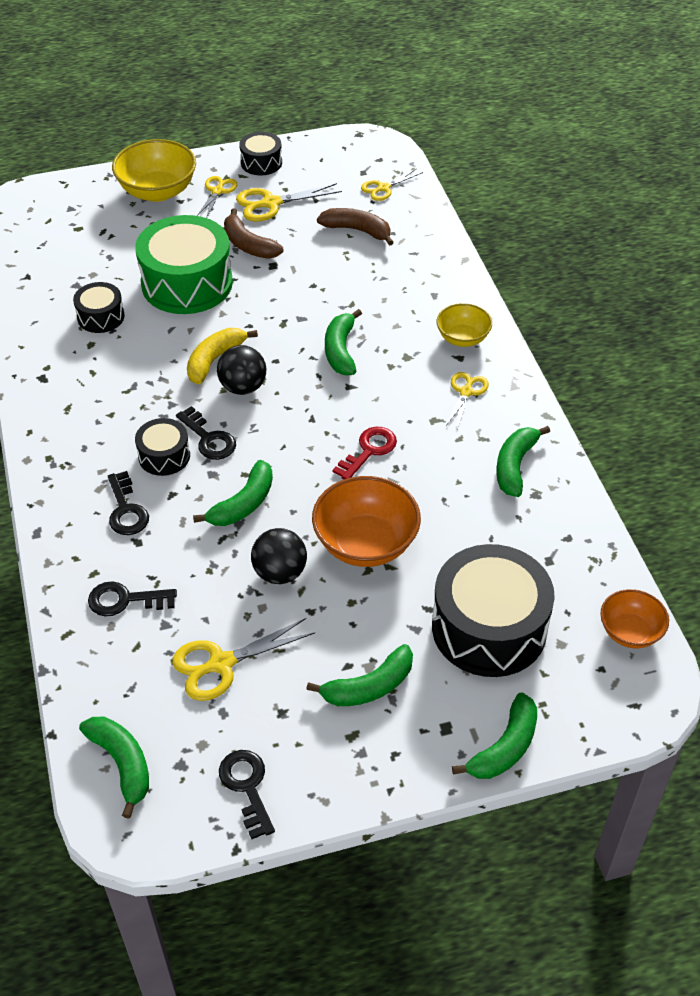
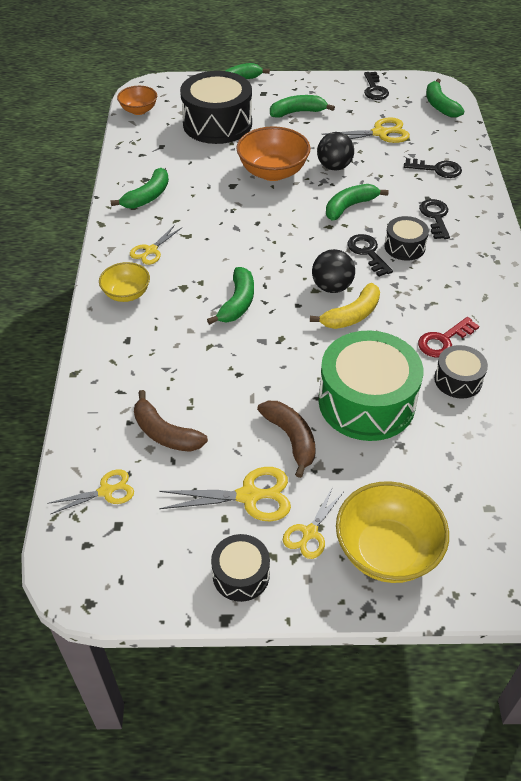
camera: 165 degrees left, 0 degrees up
(369, 451) = (247, 223): red key -> red key (443, 340)

